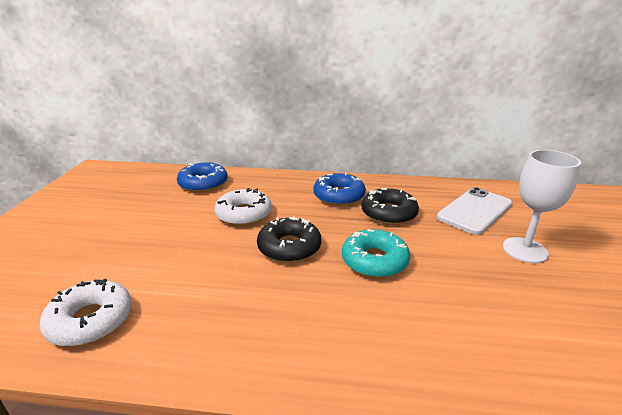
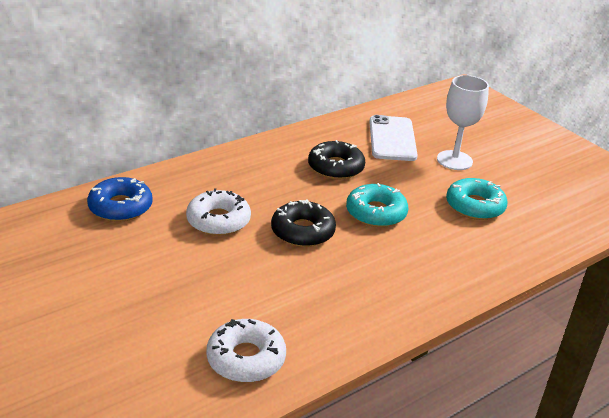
camera: 45 degrees left, 5 degrees up
(339, 196) = (274, 167): blue donut -> none
(496, 302) = (475, 206): none -> turquoise donut

